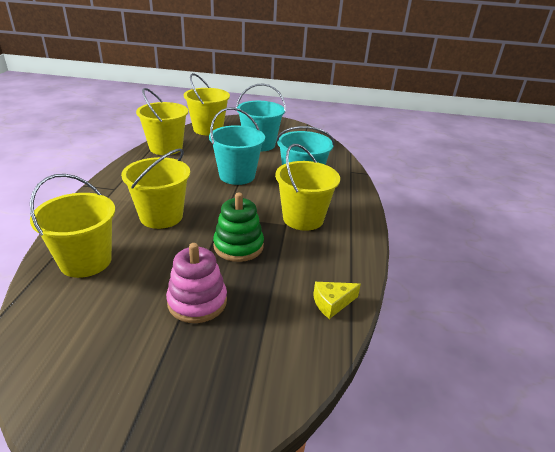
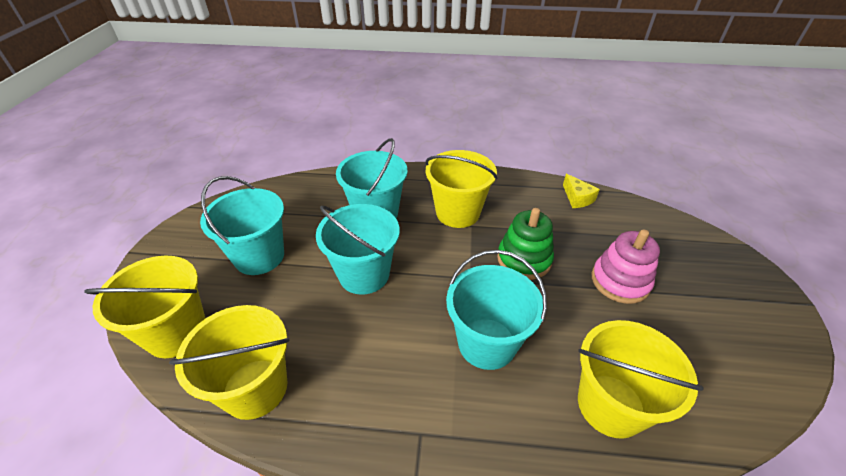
camera: 90 degrees left, 10 degrees up
(161, 216) = (486, 343): yellow bucket -> turquoise bucket

